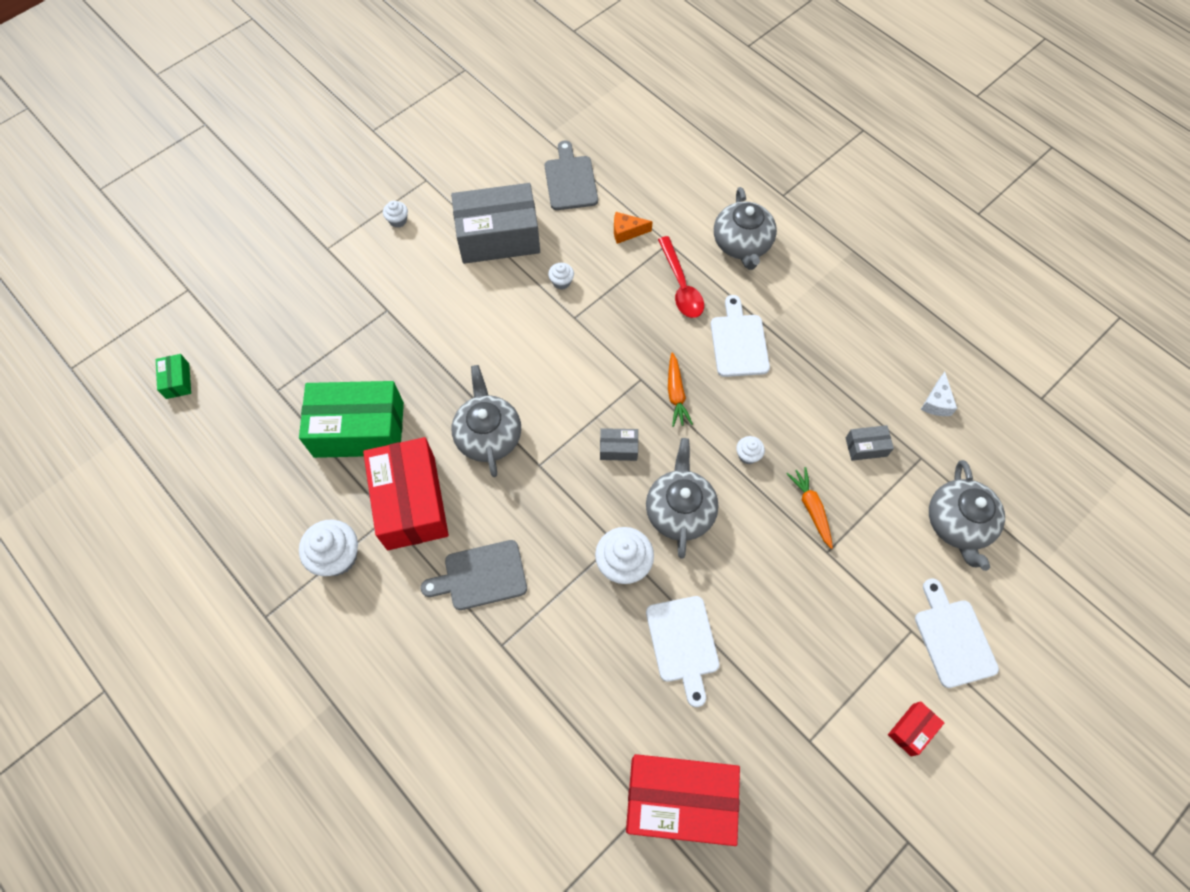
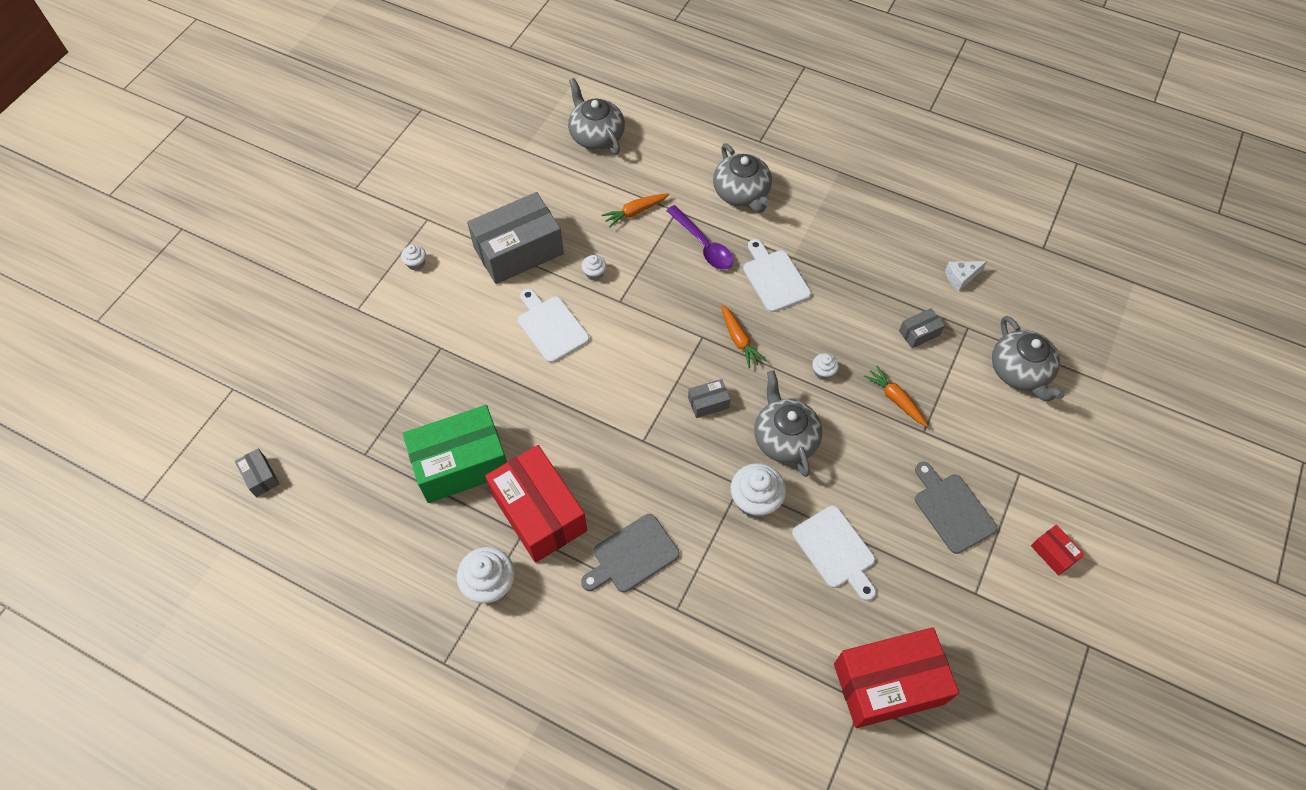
camera: 20 degrees left, 5 degrees down
(177, 381) = (260, 476): green box -> grey box
(488, 435) = (585, 429): grey teapot -> grey teapot (596, 135)
(570, 180) = (564, 181): grey cutting board -> grey cutting board (952, 510)
(627, 232) = (635, 212): orange cheese -> orange carrot
(681, 285) = (703, 245): red spoon -> purple spoon
(911, 730) = (1053, 553): red box -> red box turned 60 degrees counterclockwise
(936, 402) = (961, 277): white cheese -> white cheese turned 75 degrees clockwise
(953, 638) = (1055, 467): white cutting board -> white cutting board (551, 327)

